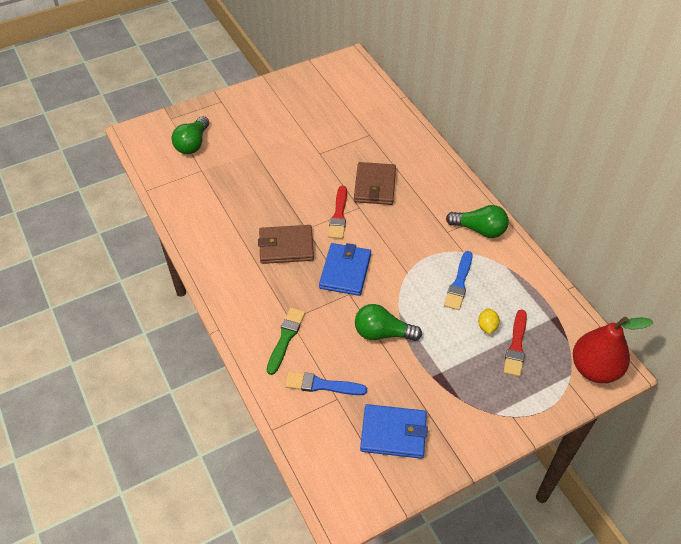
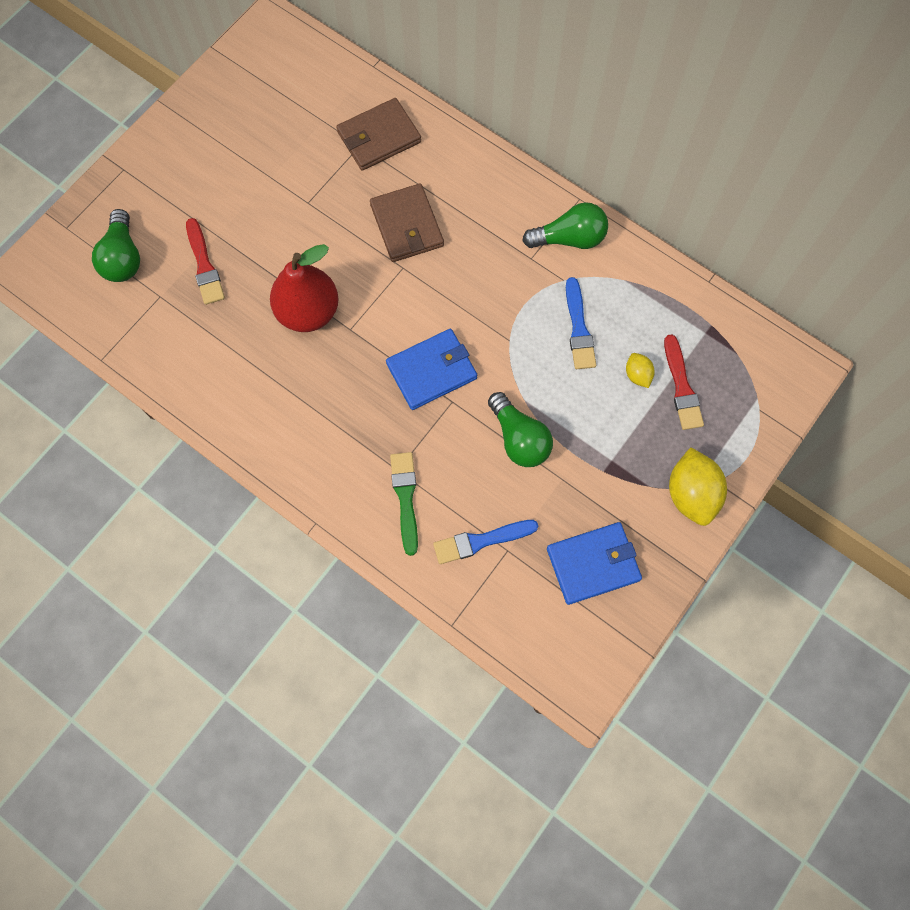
camera: 25 degrees left, 20 degrees up
(286, 246) = (338, 367): brown wallet -> brown wallet (379, 137)
(339, 215) = (382, 291): red brush -> red brush (204, 265)
(345, 271) = (432, 371): blue wallet -> blue wallet turned 75 degrees clockwise
(382, 333) = (519, 438): green light bulb -> green light bulb turned 105 degrees counterclockwise
(490, 417) = (691, 494): none -> yellow lemon
(594, 369) = (781, 378): red pear -> red pear (308, 312)

